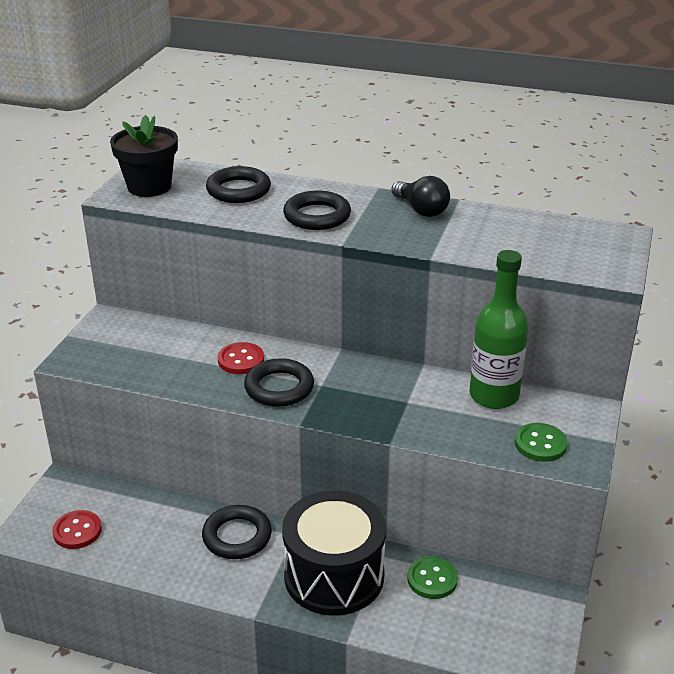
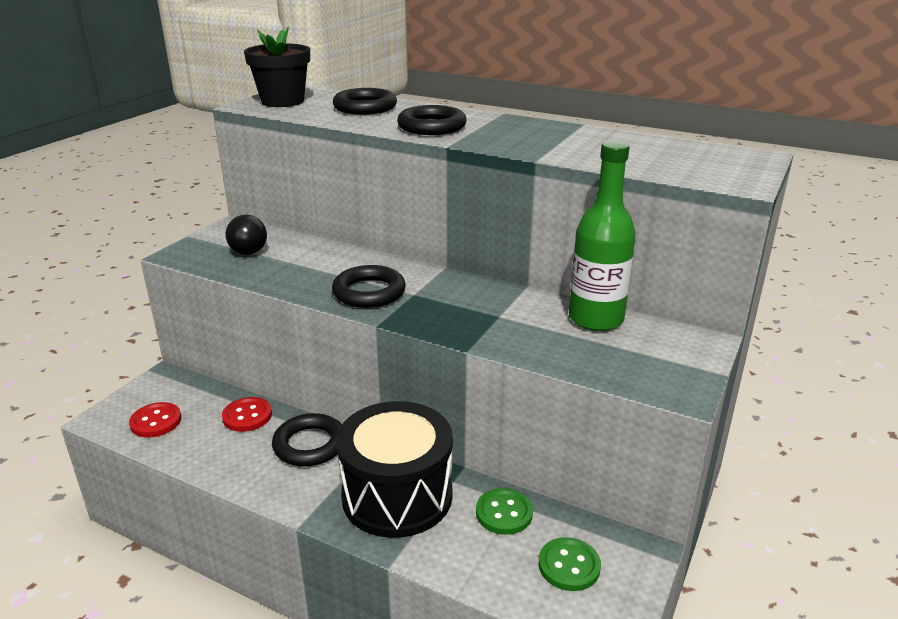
camera: 10 degrees right, 5 degrees down
(241, 360) = (341, 267): red button -> red button (247, 416)
(421, 210) = (540, 128): black light bulb -> black light bulb (246, 248)
(540, 444) = (638, 368): green button -> green button (569, 566)

